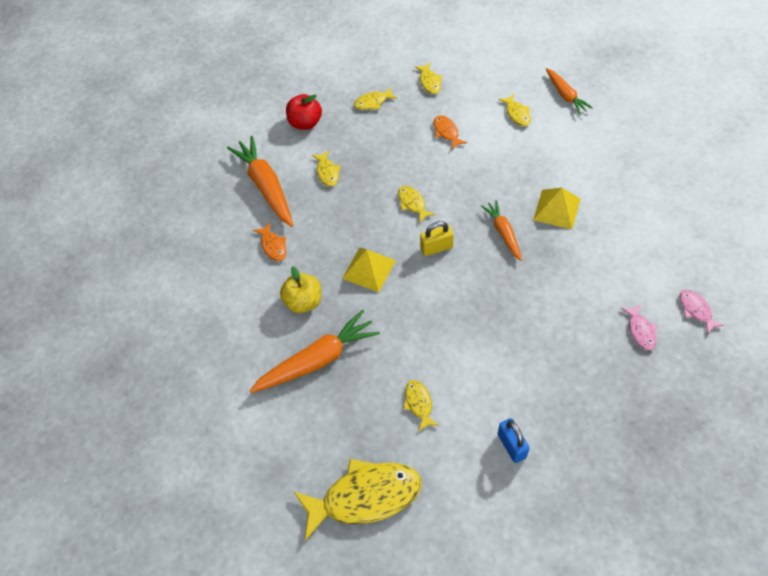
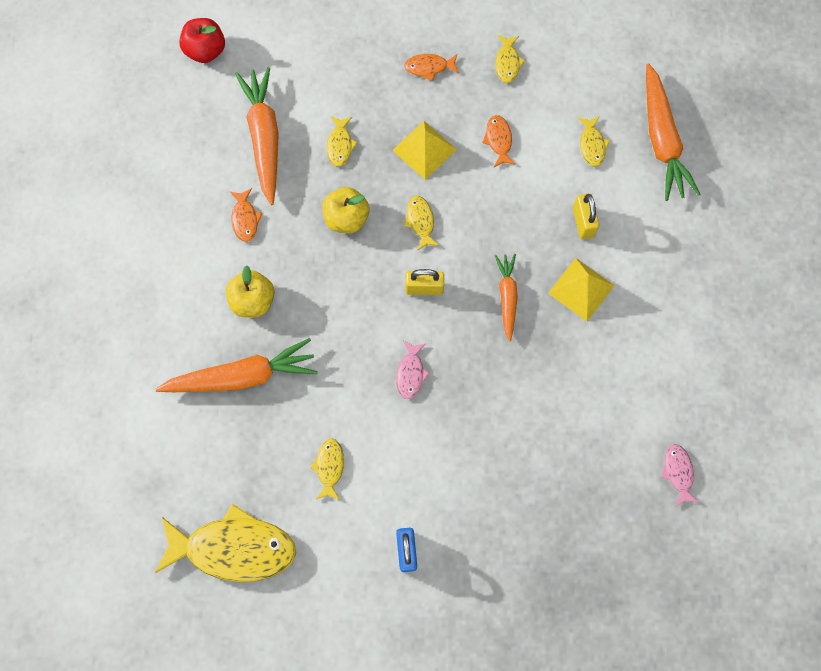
camera: 15 degrees right, 15 degrees up
(305, 123) = (340, 68): red apple -> red apple (206, 51)
(354, 220) = (346, 218): none -> yellow apple
(369, 269) = (339, 287): yellow pyramid -> yellow pyramid (424, 150)
(373, 102) = (429, 67): yellow fish -> orange fish
(535, 165) = (583, 222): none -> yellow padlock
(565, 95) = (661, 140): orange carrot -> orange carrot, size x1.71
(640, 331) = (604, 474): pink fish -> pink fish (410, 373)

